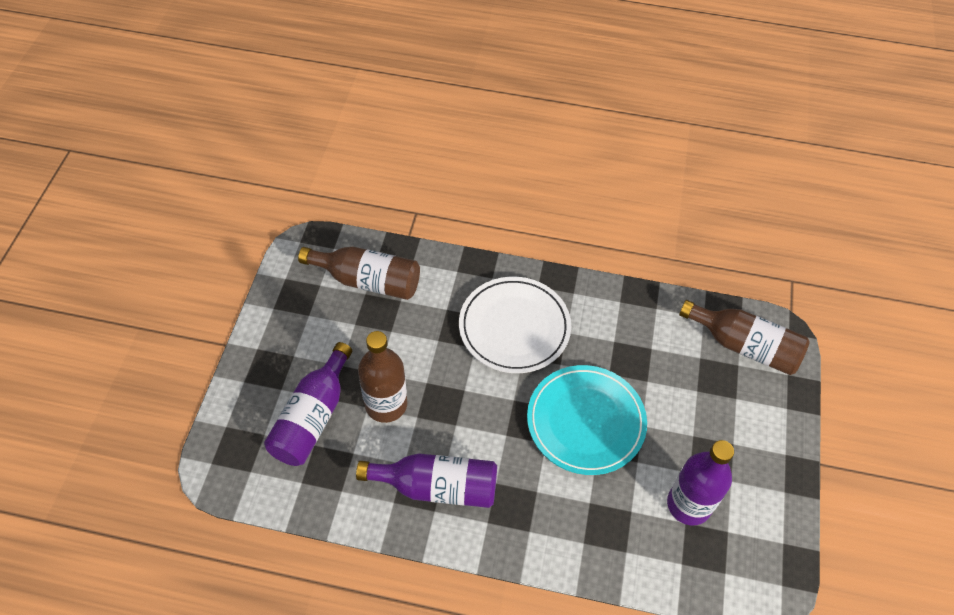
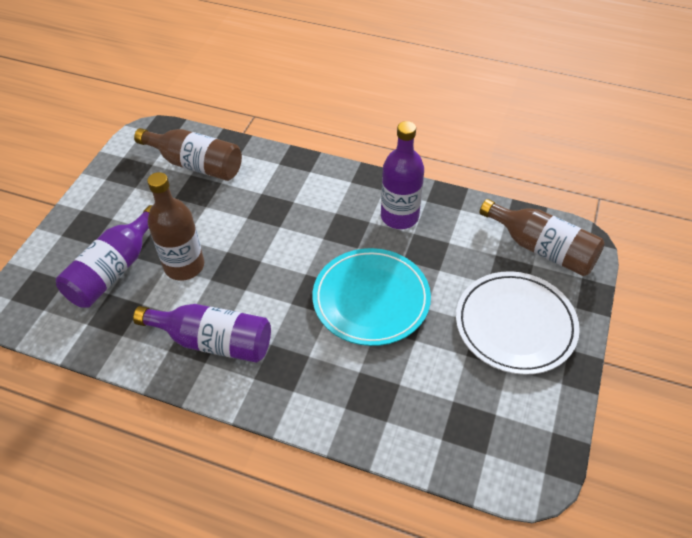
camera: 10 degrees right, 5 degrees down
(514, 327) = (321, 213): white plate -> white plate (515, 325)
(689, 504) = (459, 384): purple bottle -> purple bottle (399, 216)

